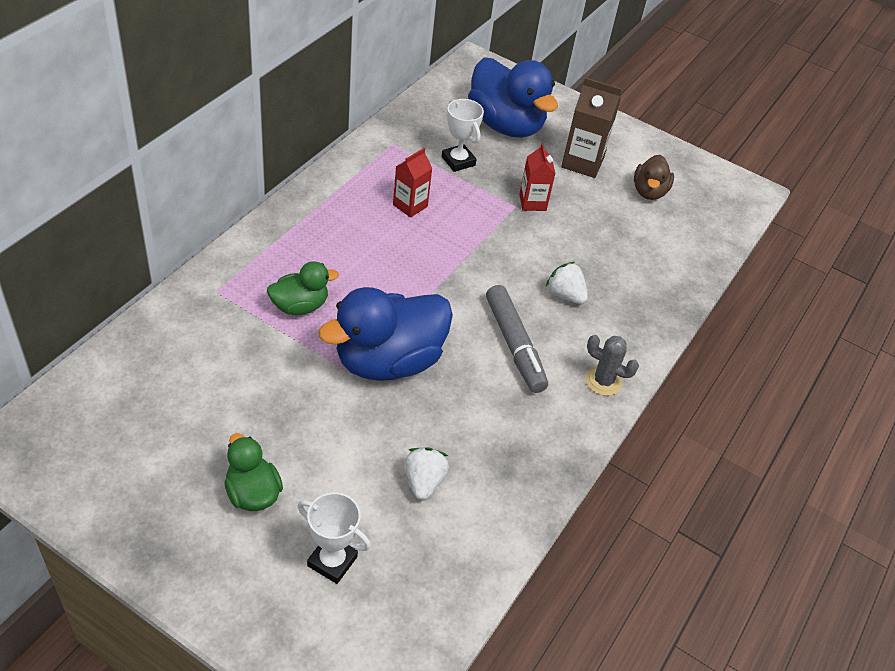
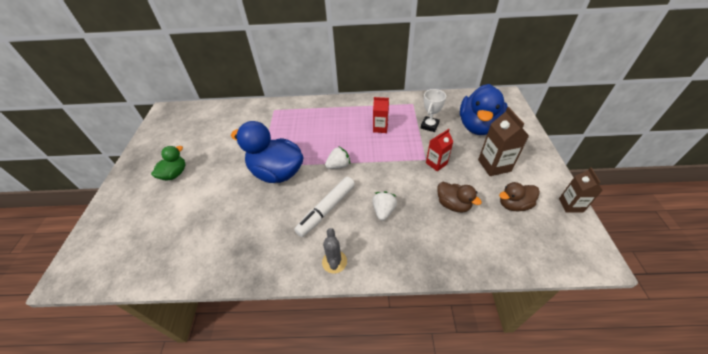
camera: 65 degrees right, 0 degrees up
(300, 306) = (286, 132): green duck -> none
(332, 561) = (148, 216): white trophy -> none
(423, 482) = (211, 223): white strawberry -> white strawberry (338, 165)
(514, 345) = (326, 209): grey marker -> white marker
(608, 234) = (453, 204): none -> brown duck
(684, 156) = (570, 205): none -> brown carton

